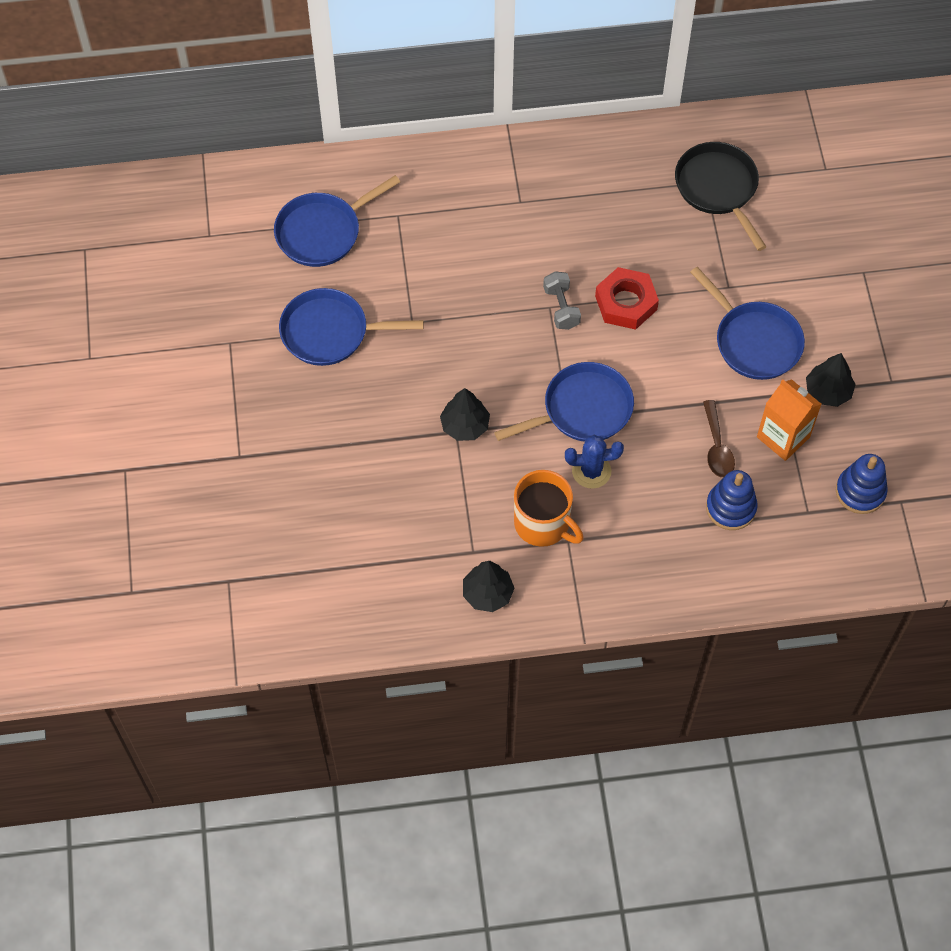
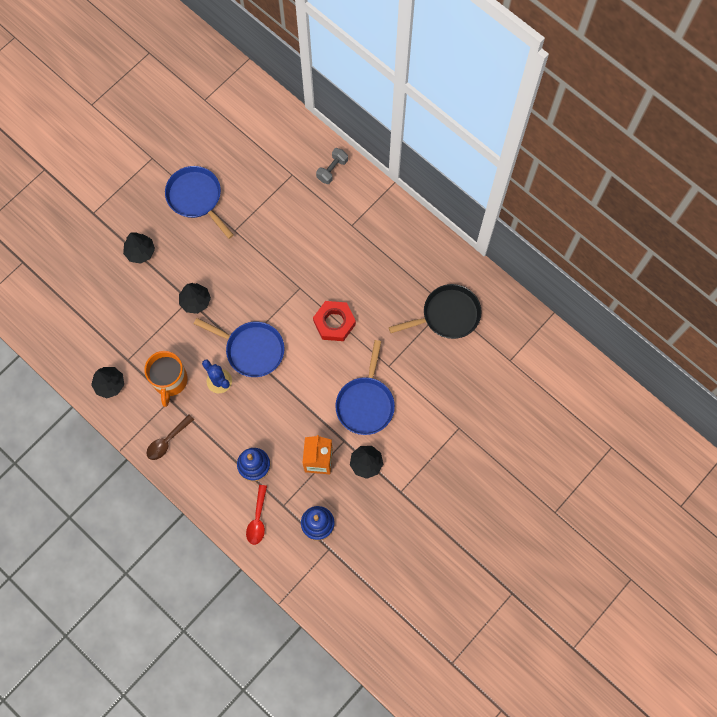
camera: 50 degrees right, 10 degrees up
(322, 232) = (251, 148): blue pan -> none
(343, 440) = (140, 252): none -> black tree
(561, 308) = (304, 294): grey dumbbell -> grey dumbbell (332, 170)
(717, 447) = (284, 431): brown spoon -> brown spoon (167, 441)
(718, 188) = (447, 315): black pan -> black pan turned 45 degrees clockwise
(803, 551) = (257, 519): none -> red spoon

